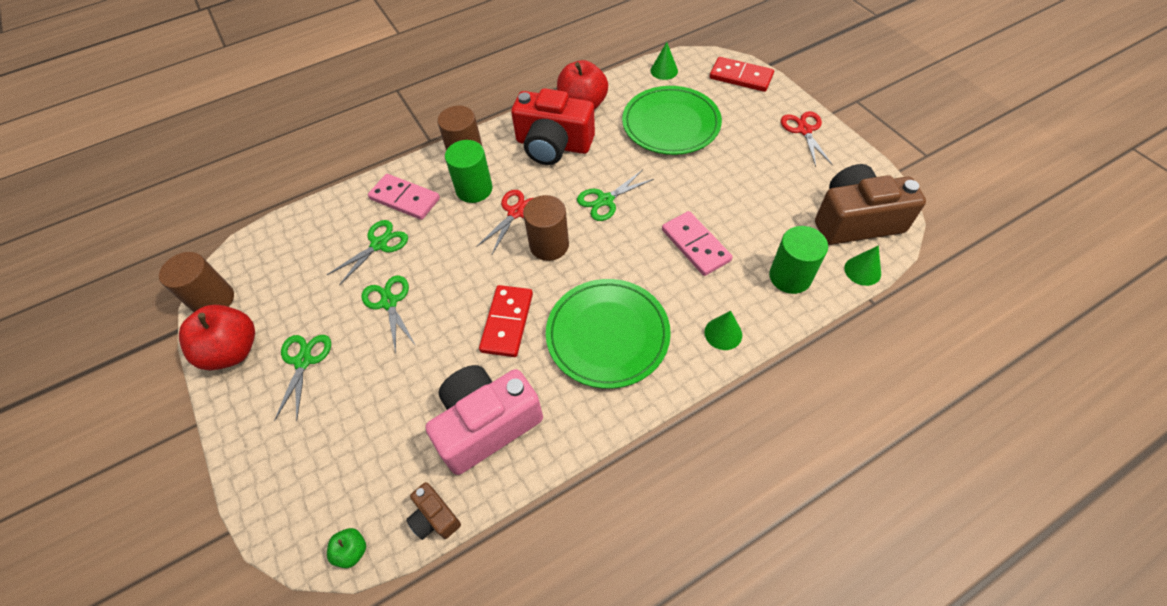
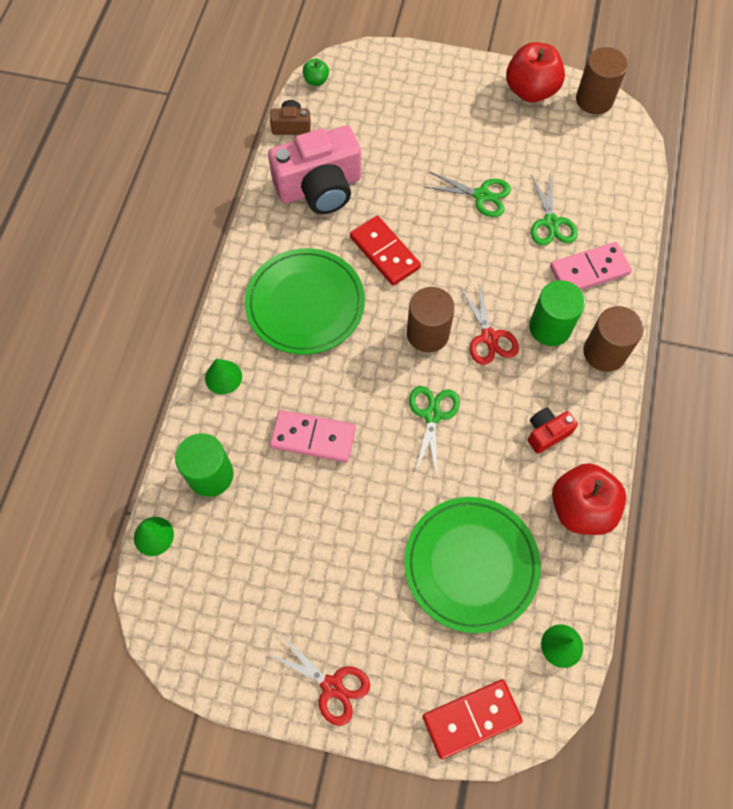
camera: 130 degrees right, 10 degrees up
(303, 361) = (479, 122): green scissors -> none
(486, 424) = (320, 187): pink camera -> pink camera turned 60 degrees clockwise
(553, 145) = (547, 433): red camera -> red camera, size x0.46
(855, 220) = (195, 593): brown camera -> none

